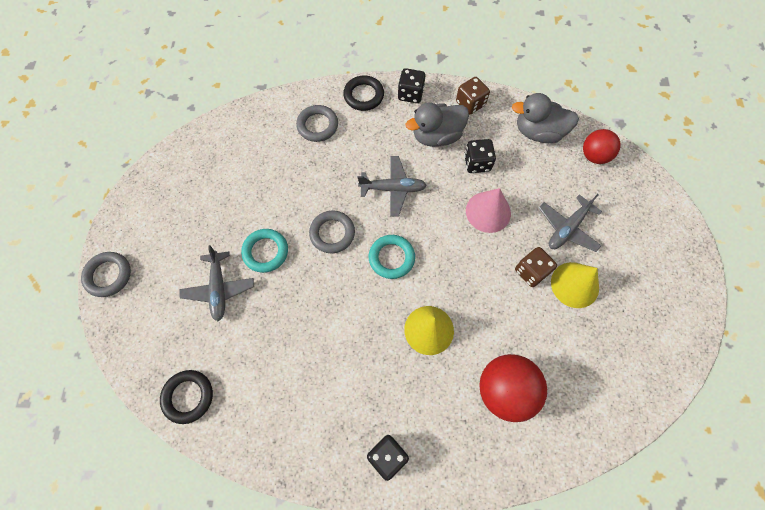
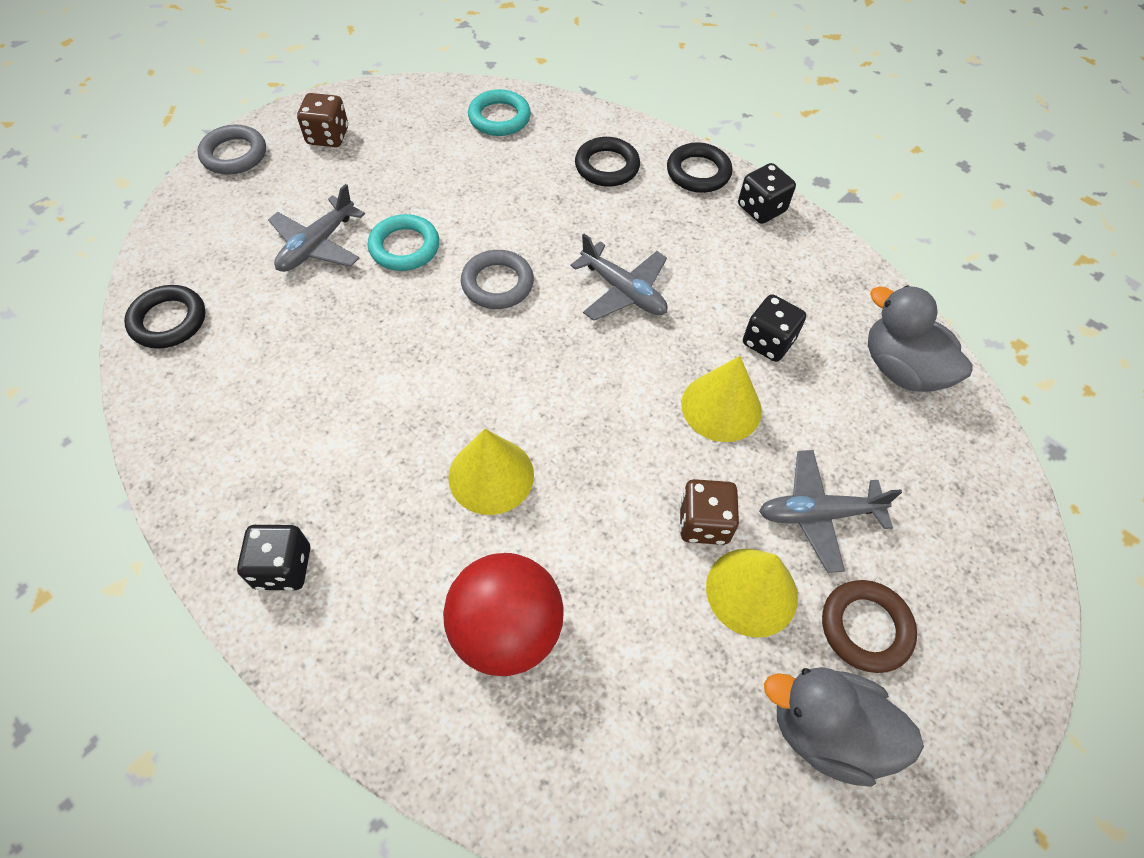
camera: 40 degrees right, 10 degrees down
(317, 125) = (607, 166): grey ring -> black ring
(391, 258) = (536, 361): turquoise ring -> turquoise ring (499, 118)
(436, 136) = (745, 275): grey duck -> grey duck (826, 731)
(470, 103) = (833, 271): brown dice -> brown dice (328, 136)
(488, 212) = (721, 407): pink cone -> yellow cone
(594, 156) = (962, 458): red ball -> none
(624, 261) = (865, 628): none -> brown ring

